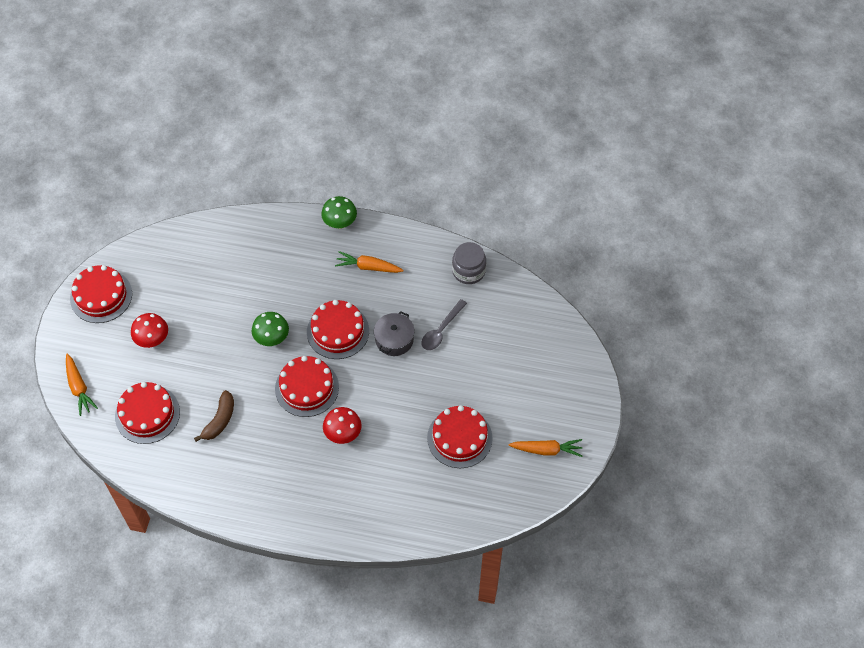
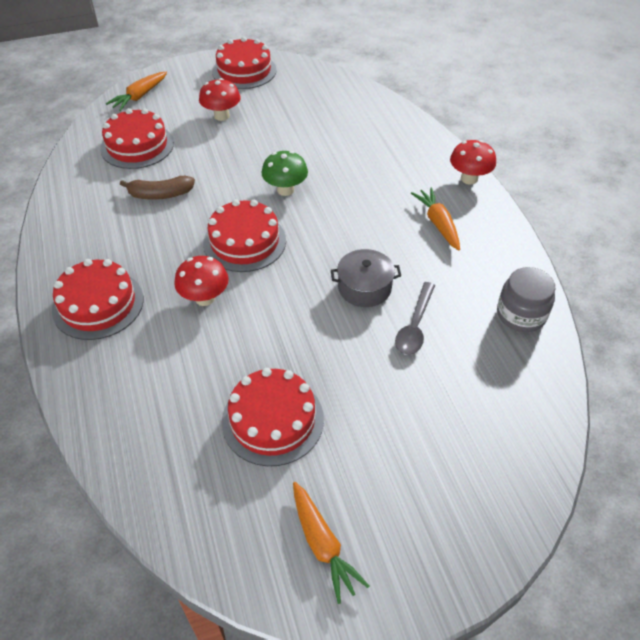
camera: 60 degrees right, 10 degrees down
(338, 331) = (335, 235): red cake -> red cake (98, 304)
(340, 223) = (469, 179): green mushroom -> red mushroom
(441, 330) = (415, 326): grey spoon -> grey spoon turned 75 degrees counterclockwise

